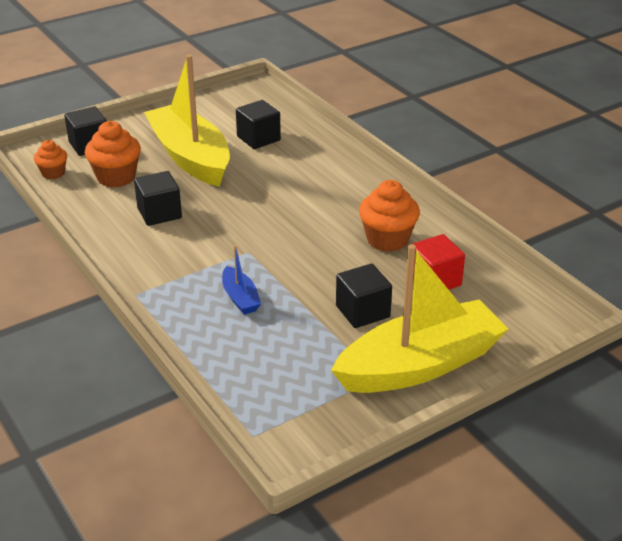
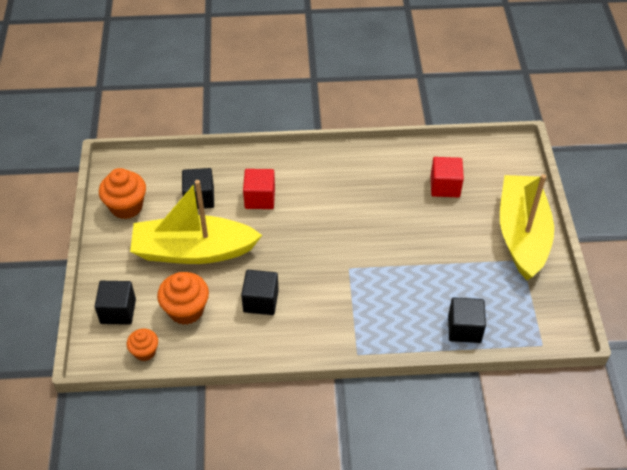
camera: 60 degrees left, 15 degrees up
(240, 298) = (400, 294): blue boat -> none
(291, 169) = (260, 198): none -> red cube
(362, 311) = (454, 237): black cube -> black cube (464, 329)
(387, 239) = (385, 187): orange cupcake -> orange cupcake (126, 207)

